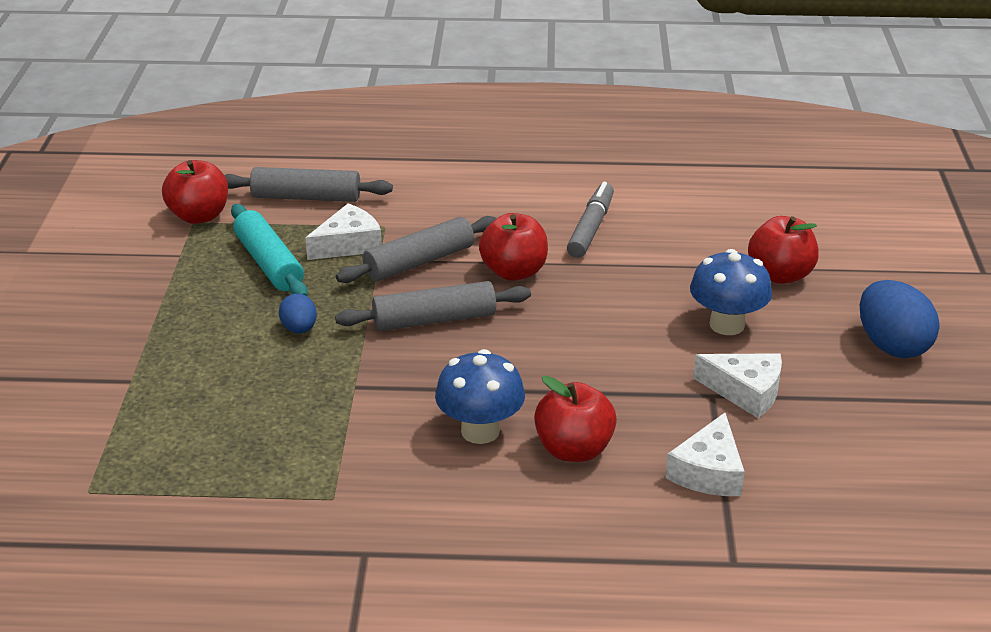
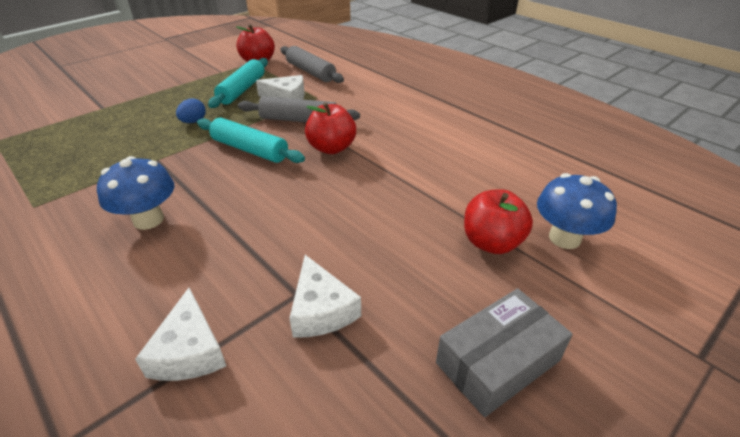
camera: 45 degrees right, 5 degrees up
(434, 320) = (250, 149): grey rolling pin -> turquoise rolling pin
(574, 450) = (160, 267): red apple -> none
(591, 228) = (415, 147): grey marker -> none
(708, 471) = (189, 351): white cheese -> white cheese turned 75 degrees counterclockwise
(727, 325) = (393, 252): blue mushroom -> blue mushroom (564, 238)
(892, 346) = (498, 362): blue egg -> grey box

